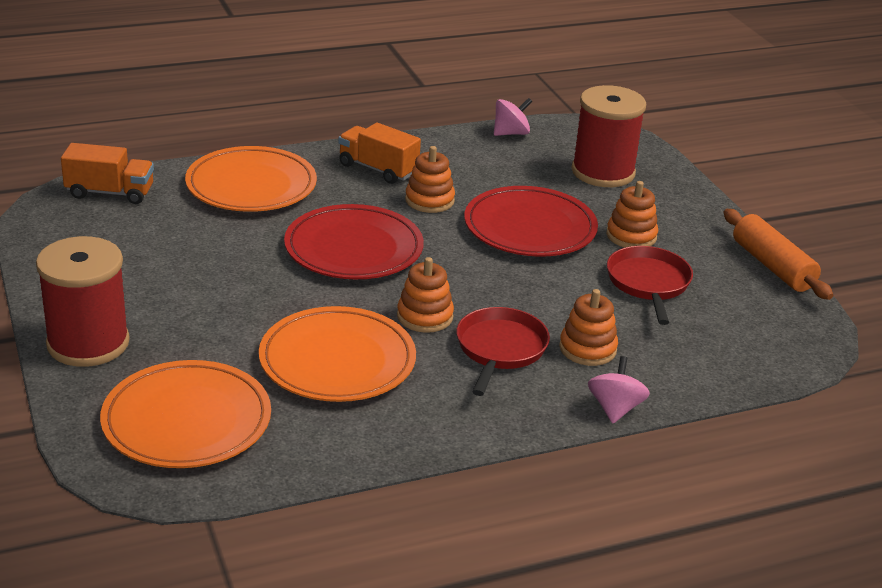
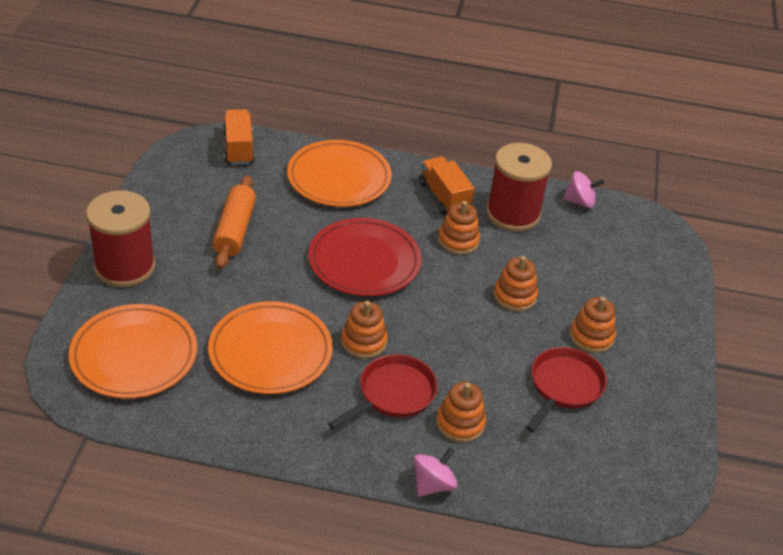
camera: 30 degrees right, 10 degrees up
(110, 192) = (238, 148): orange truck -> orange truck turned 135 degrees counterclockwise
(530, 228) = (515, 296): red plate -> orange stacking toy
(603, 172) = (624, 267): red spool -> red spool (513, 214)
(772, 266) = (688, 415): orange rolling pin -> orange rolling pin (234, 230)

